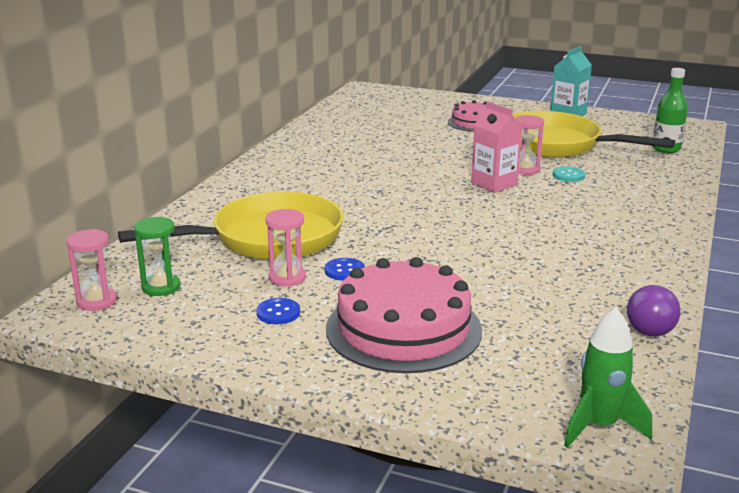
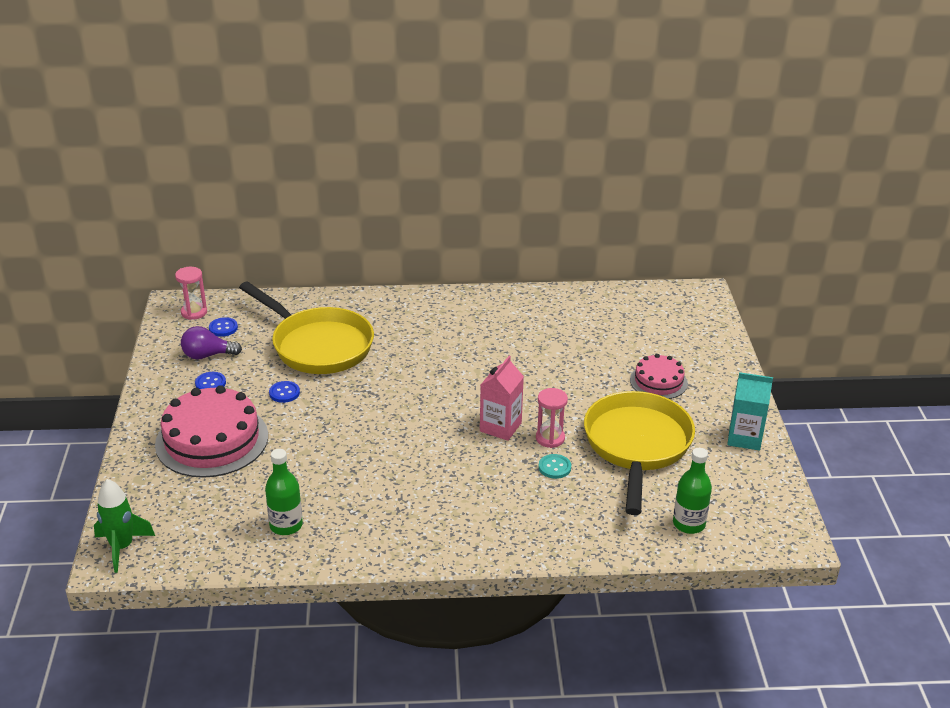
camera: 65 degrees right, 10 degrees up
(161, 287) = (223, 328): green hourglass -> blue button
(287, 278) = (261, 372): pink hourglass -> none
(599, 307) = (286, 525): none -> green bottle
(650, 326) = (267, 555): purple light bulb -> purple light bulb (207, 355)

